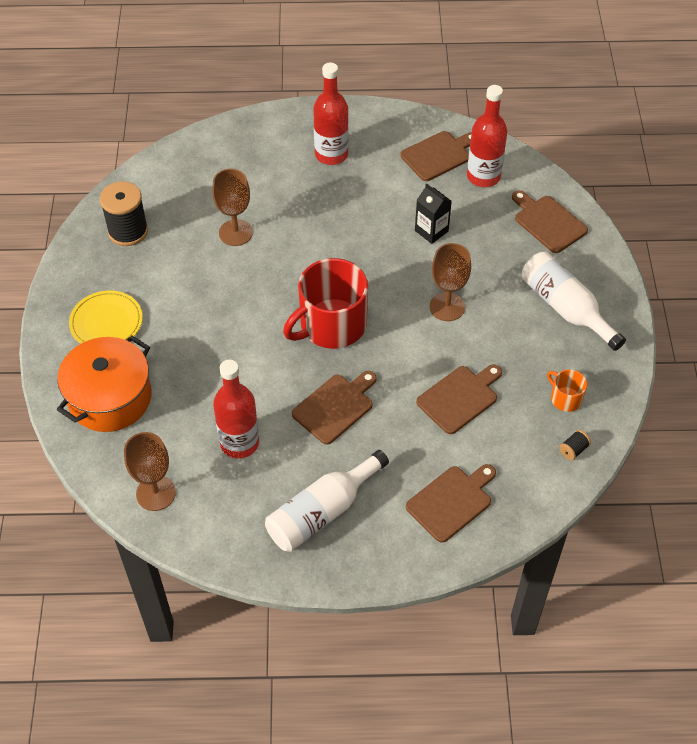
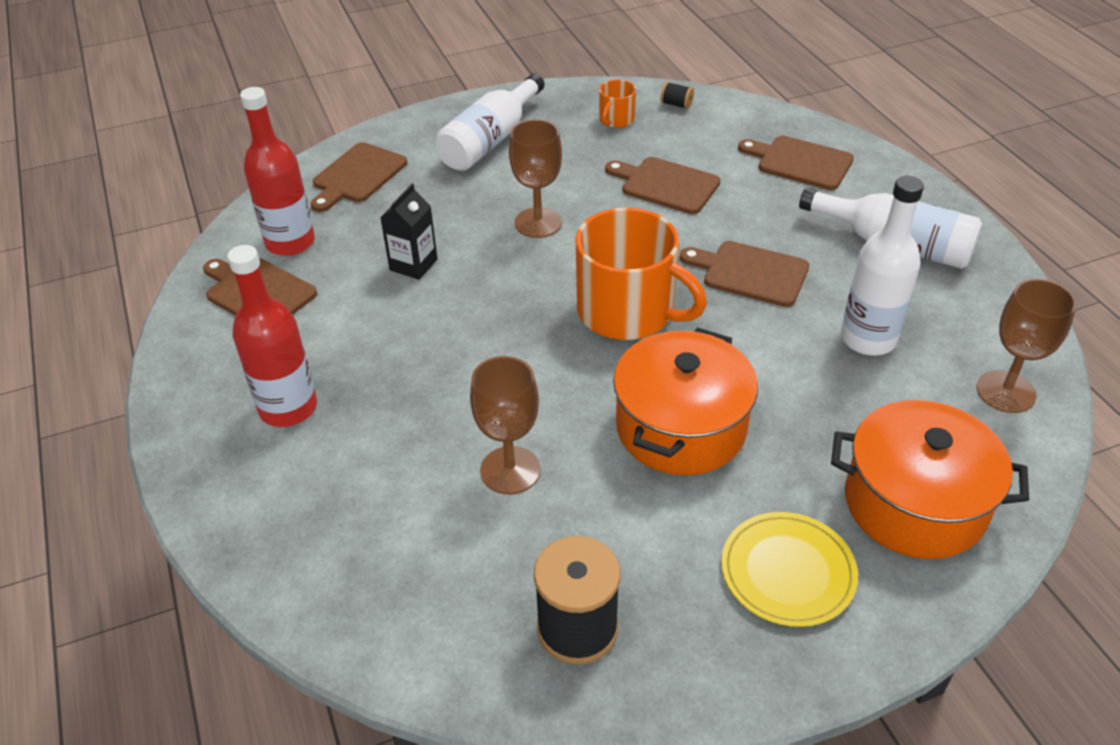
camera: 110 degrees left, 10 degrees down
(223, 315) = (680, 427): none -> orange pot
(239, 443) = (868, 339): red bottle -> white bottle
(331, 325) = (628, 312): red mug -> orange mug

